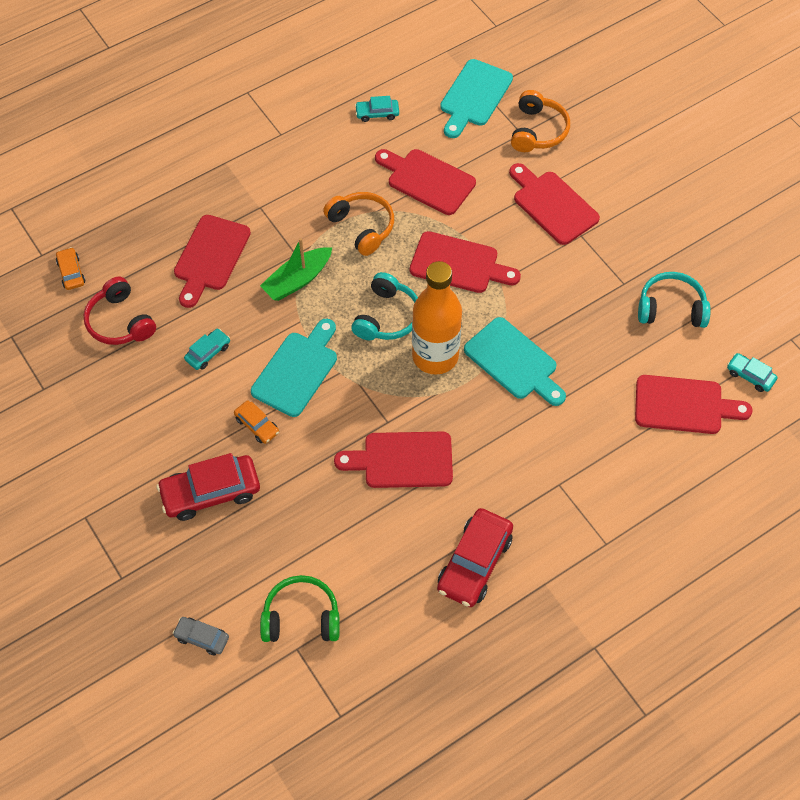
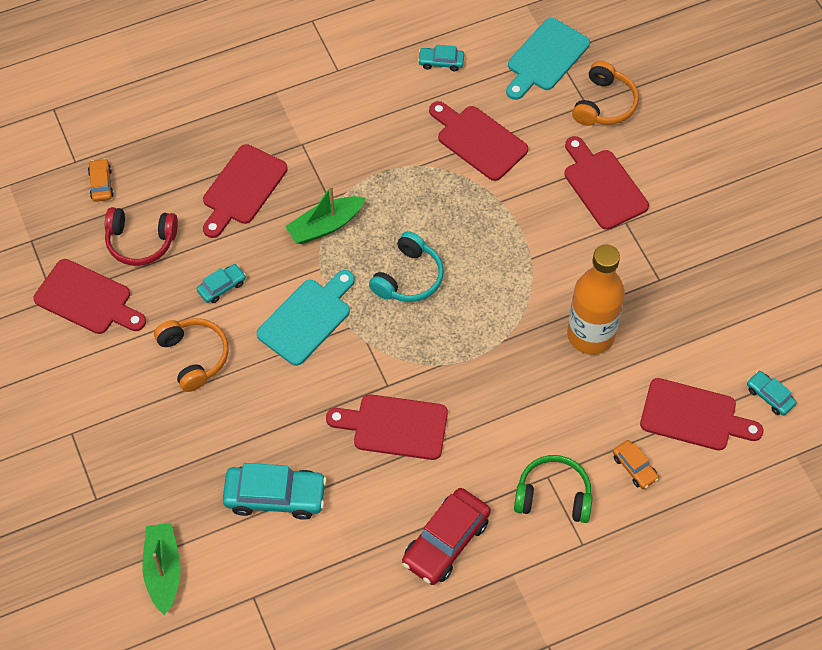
camera: 10 degrees right, 0 degrees up
(120, 321) = (140, 242): red headphones -> red headphones turned 60 degrees counterclockwise
(202, 638) = (163, 571): grey car -> green boat
(211, 492) = (198, 428): red car -> none
(257, 425) = (256, 368): orange car -> orange car (634, 467)
(299, 546) = (275, 496): none -> turquoise car
(301, 617) = (264, 567): green headphones -> green headphones (553, 496)
(362, 227) = (401, 180): orange headphones -> orange headphones (194, 356)
(435, 356) = (449, 326): orange bottle -> orange bottle (590, 335)
(459, 264) = (493, 233): red cutting board -> red cutting board (87, 299)
(514, 362) = (528, 344): turquoise cutting board -> none
(671, 308) = (703, 313): turquoise headphones -> none

